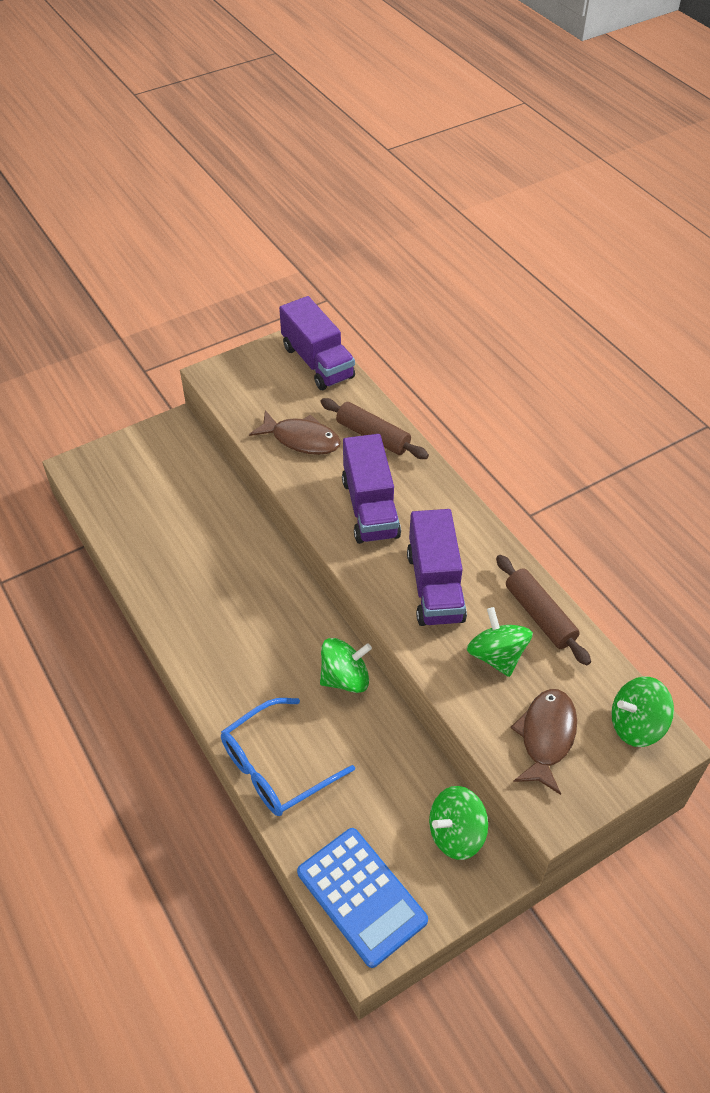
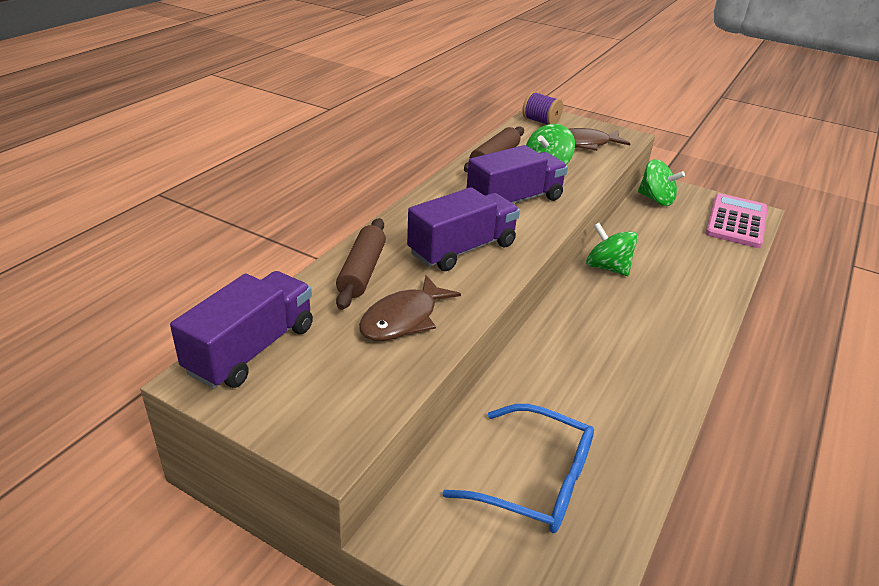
camera: 120 degrees left, 15 degrees down
(276, 767) = (713, 278): blue glasses -> blue glasses (535, 481)
(301, 439) = (403, 319): brown fish -> brown fish turned 135 degrees counterclockwise
(361, 896) = (736, 221): blue calculator -> pink calculator
(636, 725) = (540, 121): green spinning top -> purple spool

